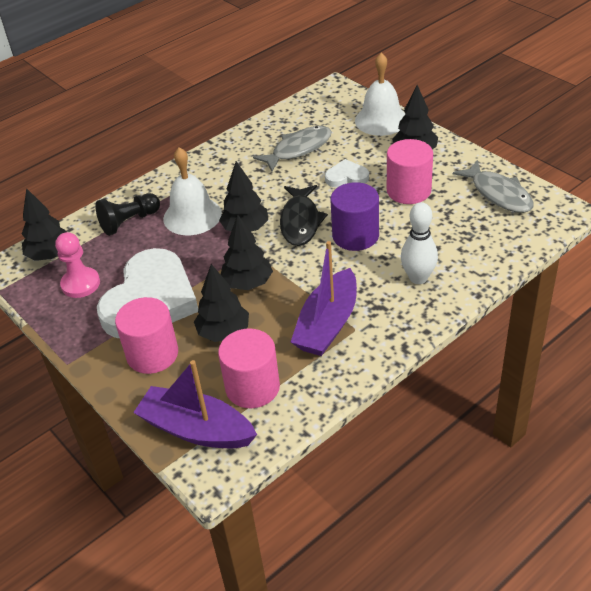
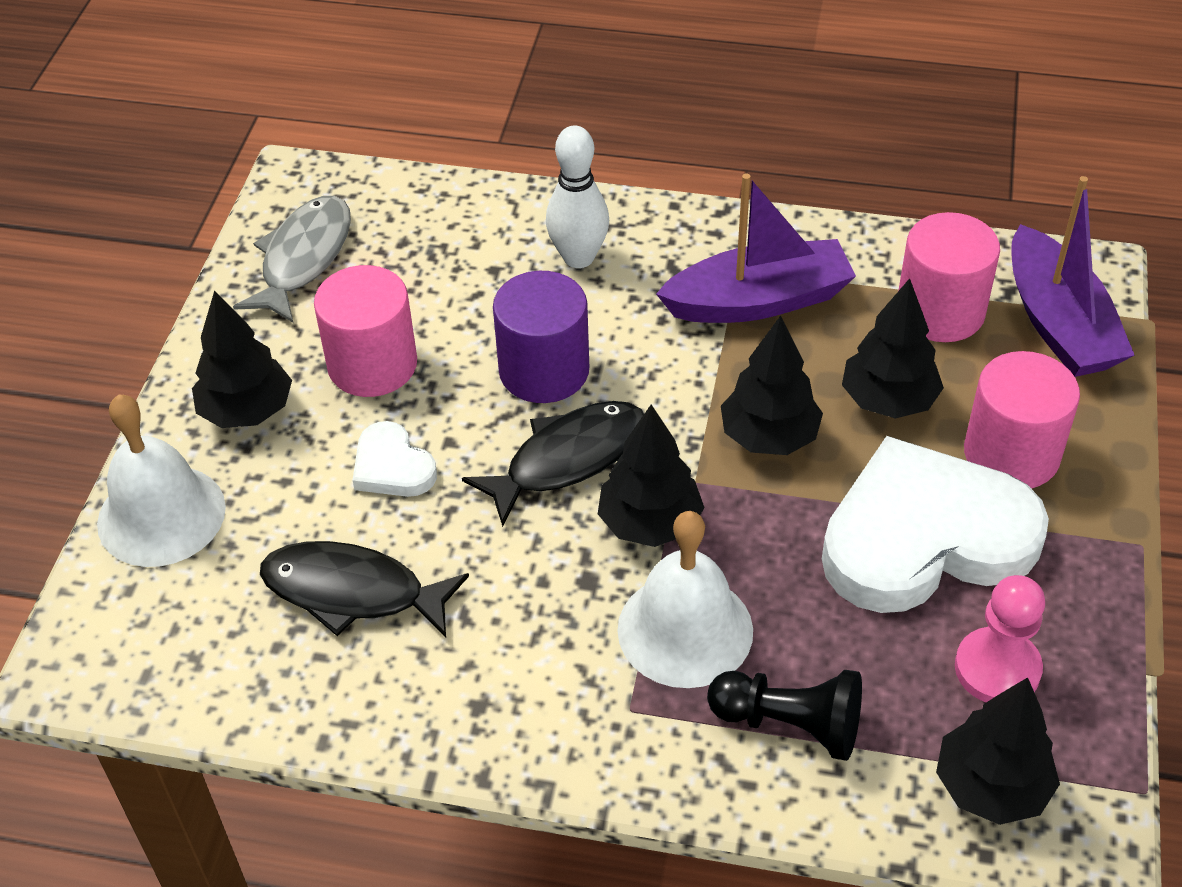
camera: 130 degrees left, 5 degrees up
(298, 149) = (353, 592): grey fish -> black fish

